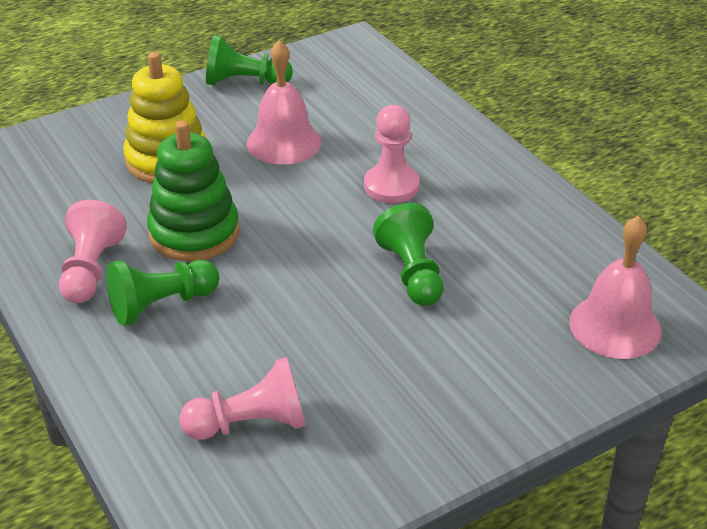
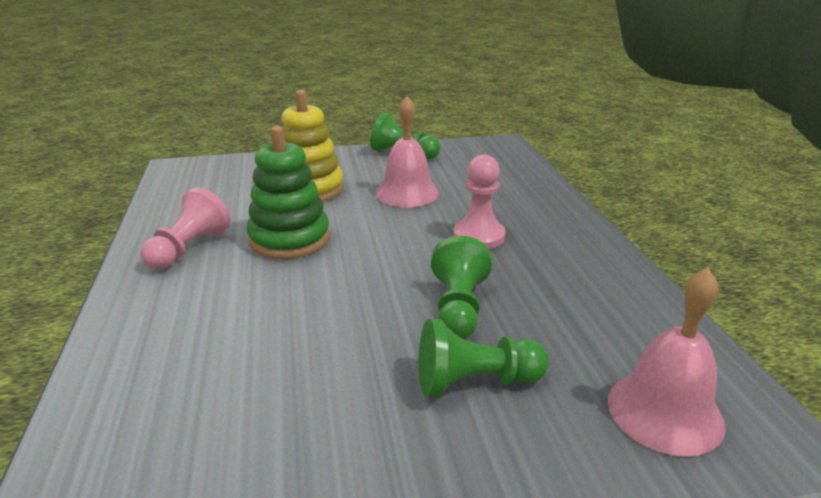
camera: 20 degrees right, 10 degrees down
(161, 305) = (219, 285): green pawn -> green pawn (475, 381)
(251, 424) = (206, 411): pink pawn -> none

